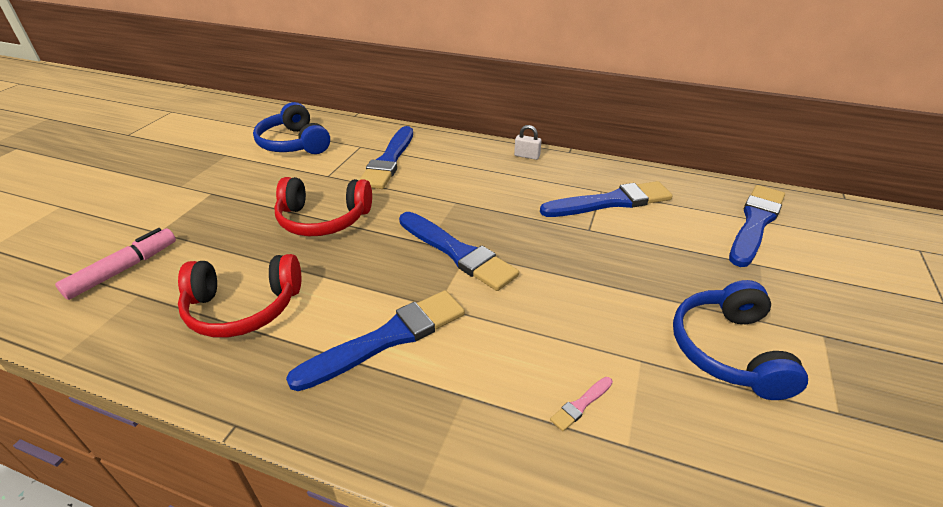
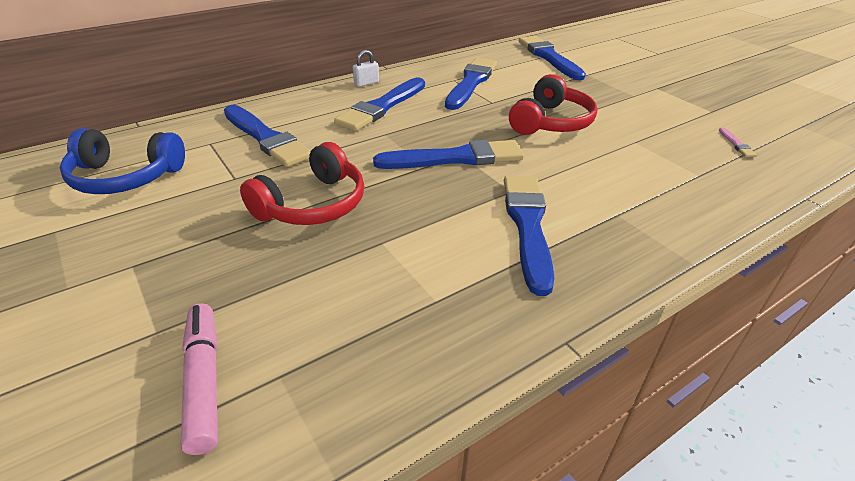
camera: 55 degrees left, 0 degrees up
(243, 308) = (400, 295): red headphones -> red headphones (551, 122)
(496, 181) = (381, 107): none -> blue brush
(581, 405) = (657, 176): pink brush -> pink brush (736, 144)
(728, 350) = (648, 115): blue headphones -> none

